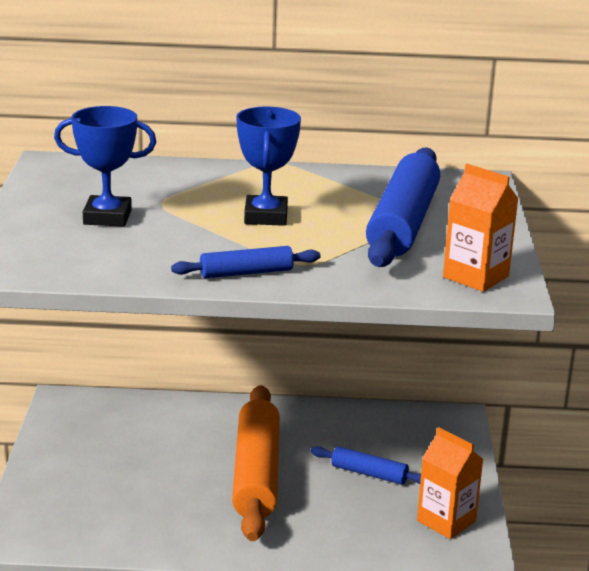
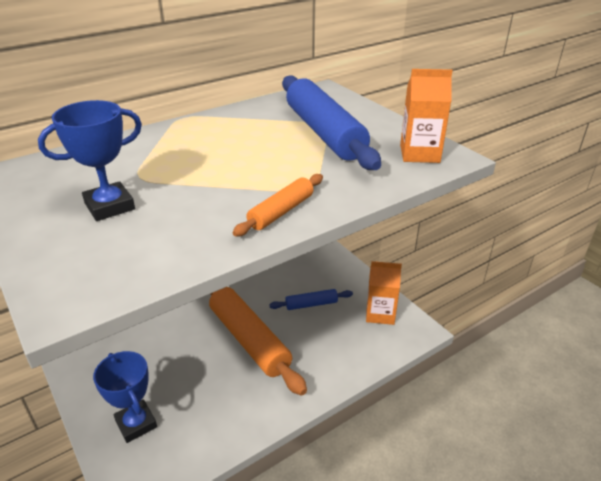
camera: 35 degrees left, 10 degrees up
(246, 273) = (281, 212): blue rolling pin -> orange rolling pin
(266, 216) = (231, 160): blue trophy -> blue trophy (136, 424)

